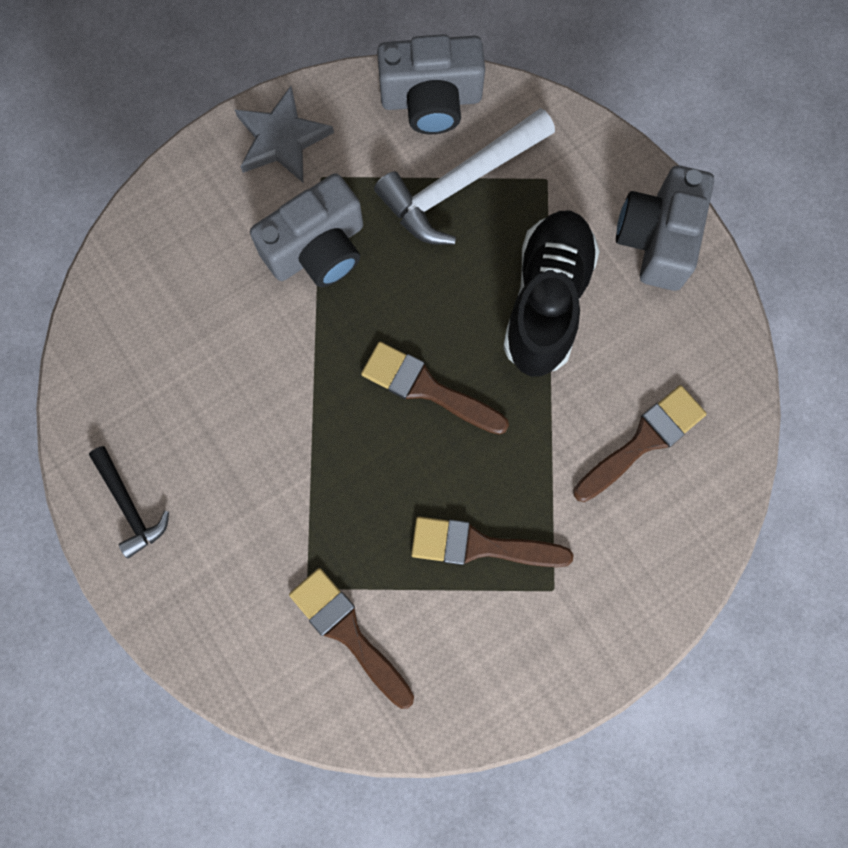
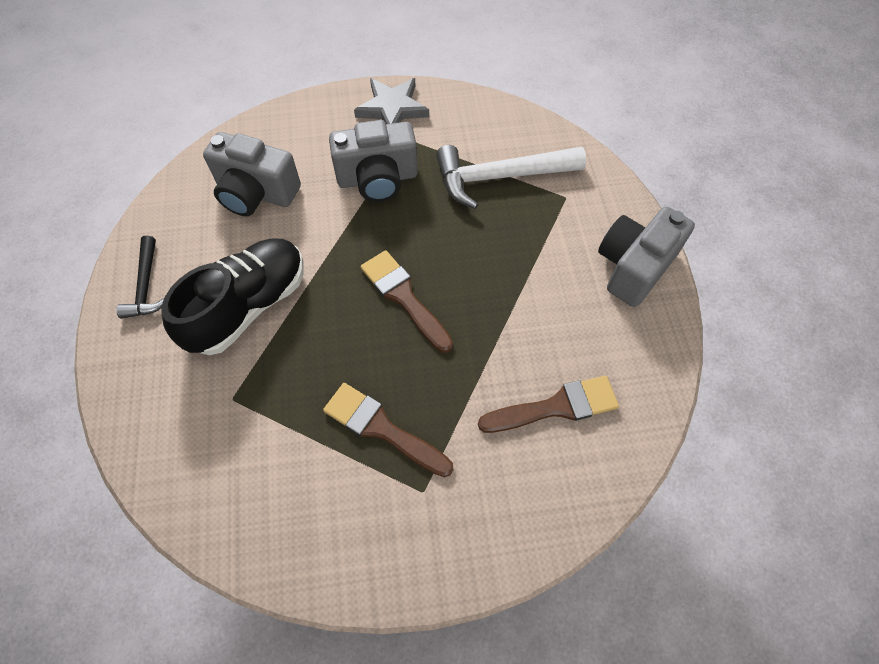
camera: 25 degrees right, 15 degrees down
(348, 632) = (241, 447): brown brush -> none
(431, 99) = (507, 121): grey camera -> grey camera (256, 193)
(547, 300) = (526, 274): black shoe -> black shoe (248, 306)

